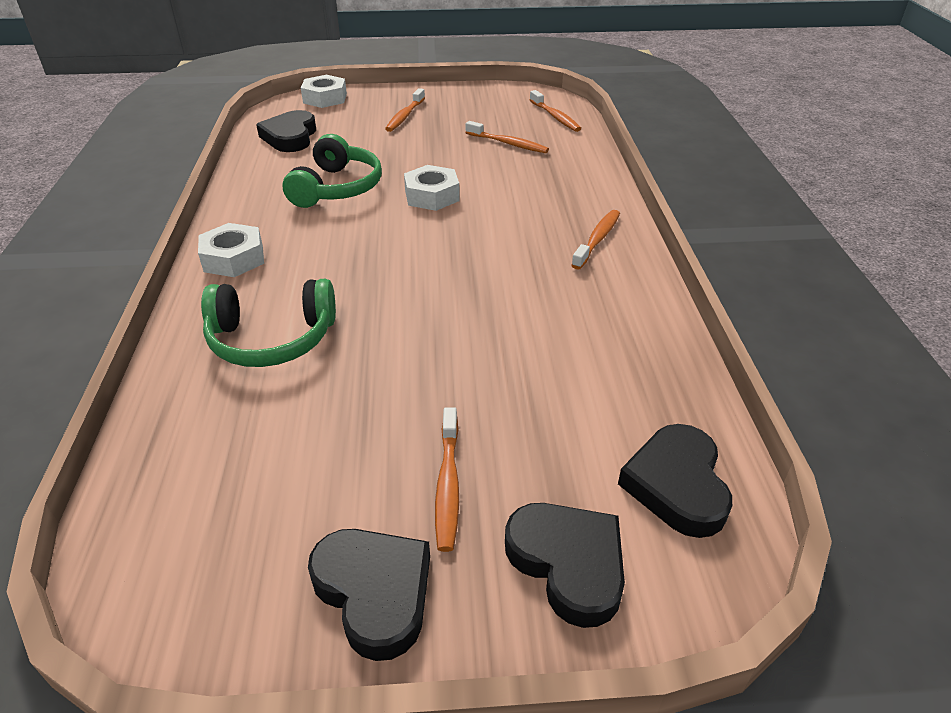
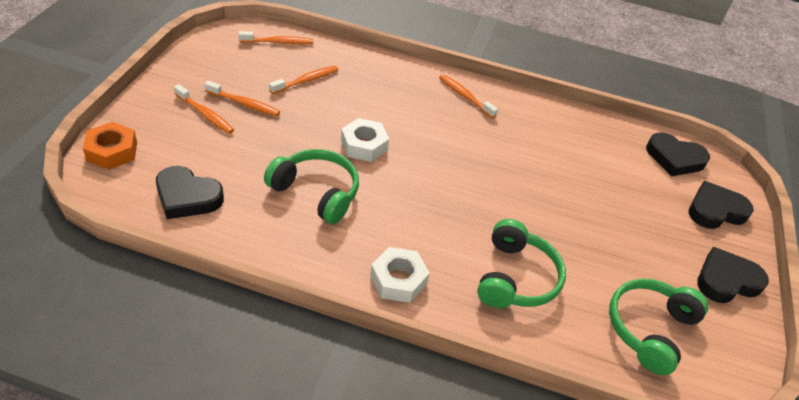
camera: 75 degrees left, 5 degrees up
(220, 486) = (649, 329): none -> green headphones
(325, 98) = (112, 151): white nut -> orange nut
(448, 485) = (663, 234): orange toothbrush -> orange toothbrush (244, 104)

